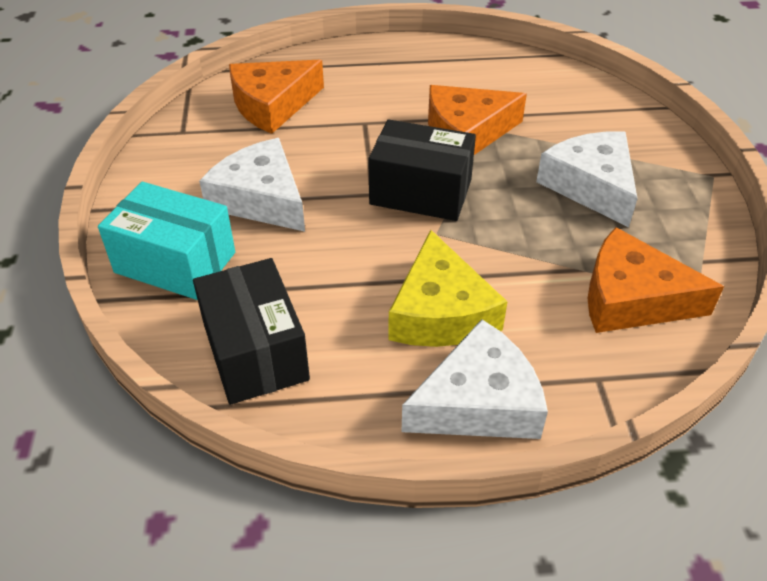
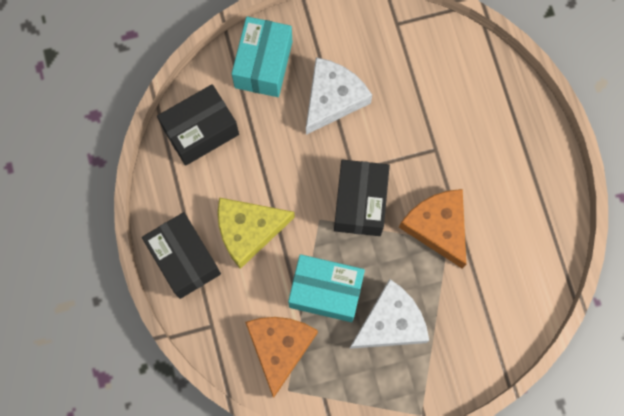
camera: 80 degrees right, 30 degrees up
(272, 105) = (444, 77): orange cheese -> none
(478, 402) = (184, 259): white cheese -> black box
(545, 240) = (326, 291): none -> turquoise box

